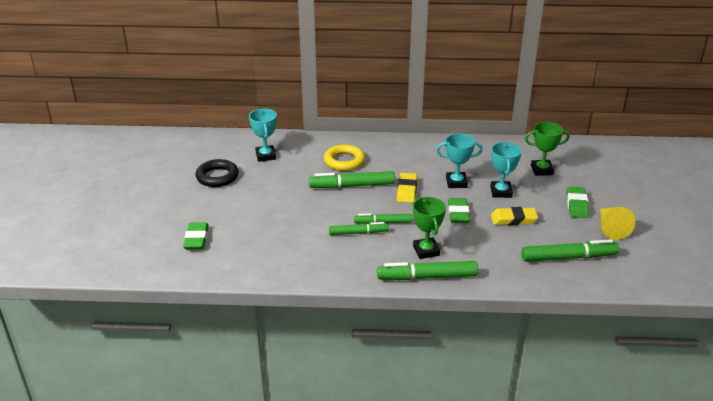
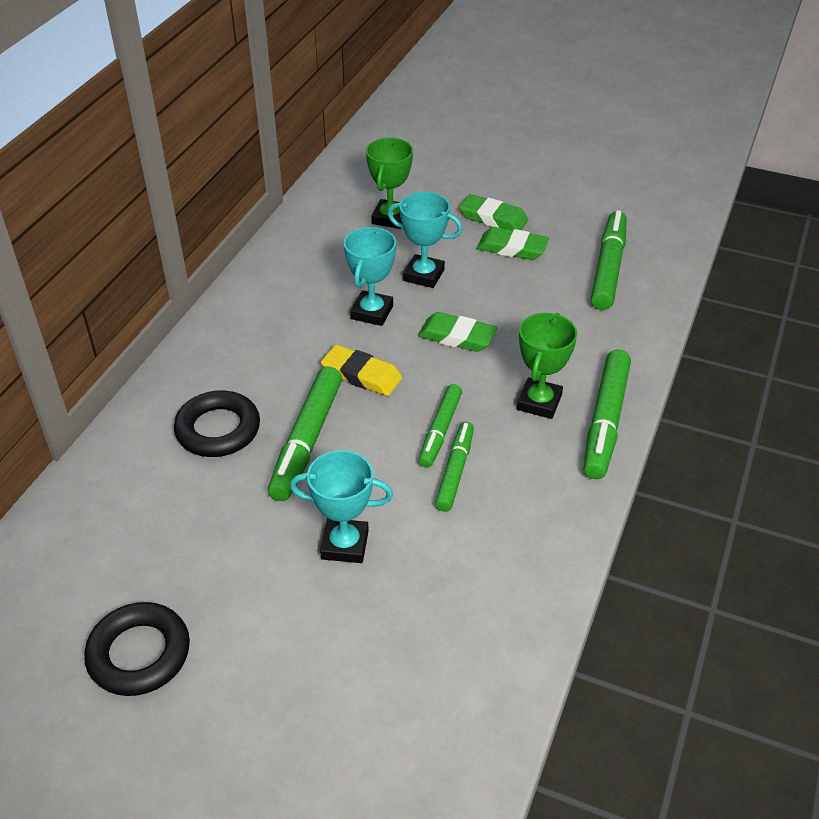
camera: 70 degrees left, 10 degrees up
(196, 239) = (359, 740): green eraser -> green eraser (512, 248)
(266, 156) = (114, 546): turquoise trophy -> turquoise trophy (345, 545)
(344, 161) = (218, 429): yellow ring -> black ring
(426, 251) = (539, 402): green trophy -> green trophy turned 75 degrees counterclockwise
(513, 219) = (499, 286): yellow eraser -> none
(610, 228) = (559, 210): yellow cone -> none

